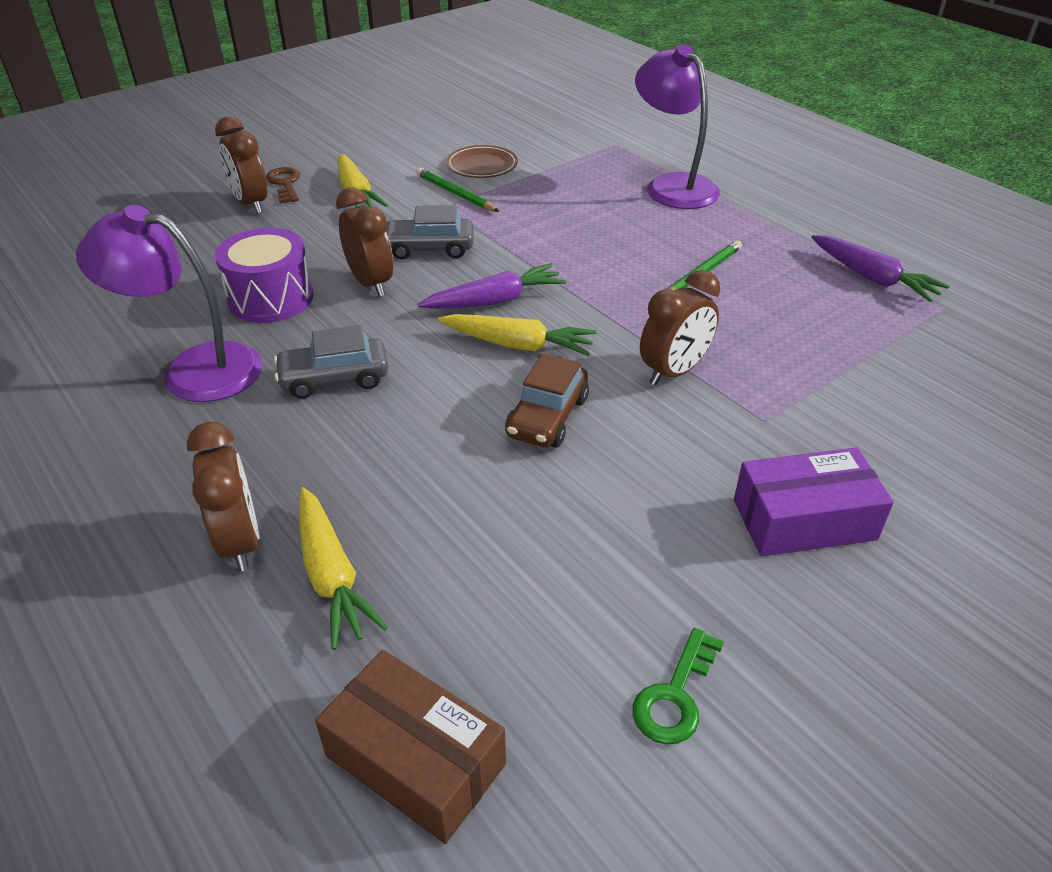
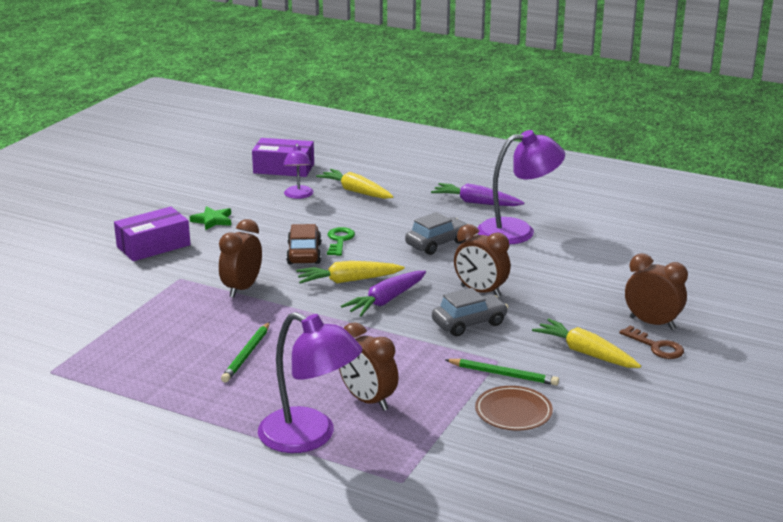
camera: 155 degrees right, 15 degrees down
(240, 542) = (405, 191): brown clock -> brown clock (368, 401)
(271, 298) = (531, 269): purple drum -> none
(415, 760) = (284, 168): brown box -> purple box
(456, 603) = (298, 195): none -> purple lamp
(672, 568) = (212, 220): none -> green star
(675, 695) = (199, 194): green key -> green key (339, 240)
(873, 278) = (105, 383): purple carrot -> purple carrot (476, 203)

